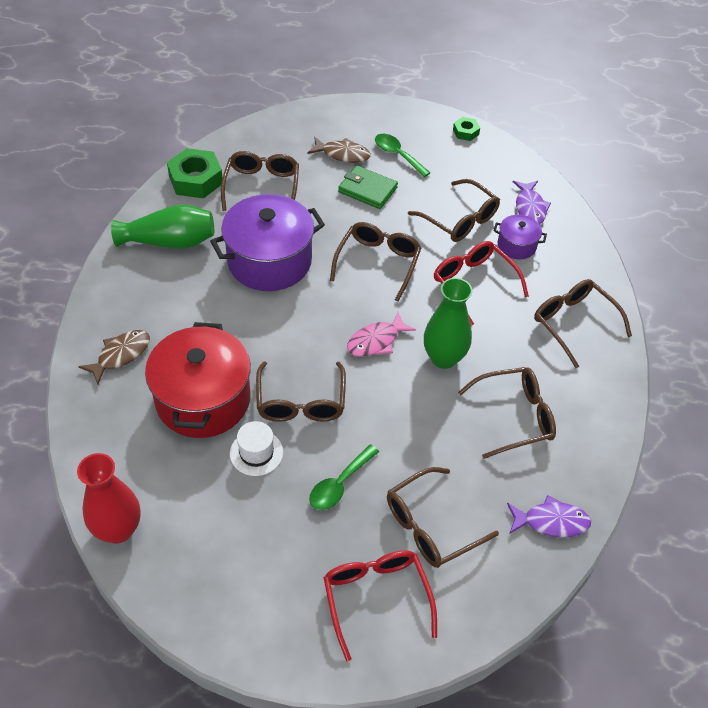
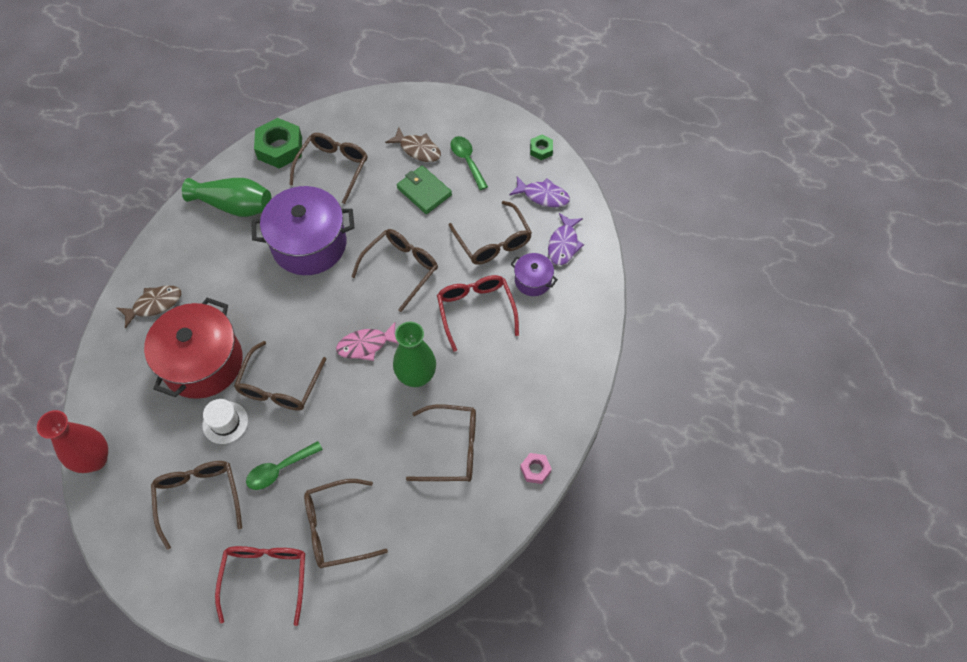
camera: 20 degrees right, 10 degrees up
(551, 522) = (437, 554): purple fish -> purple fish (543, 196)
(574, 323) = (547, 372): brown glasses -> brown glasses (198, 498)
(608, 415) = (535, 470): none -> pink nut

